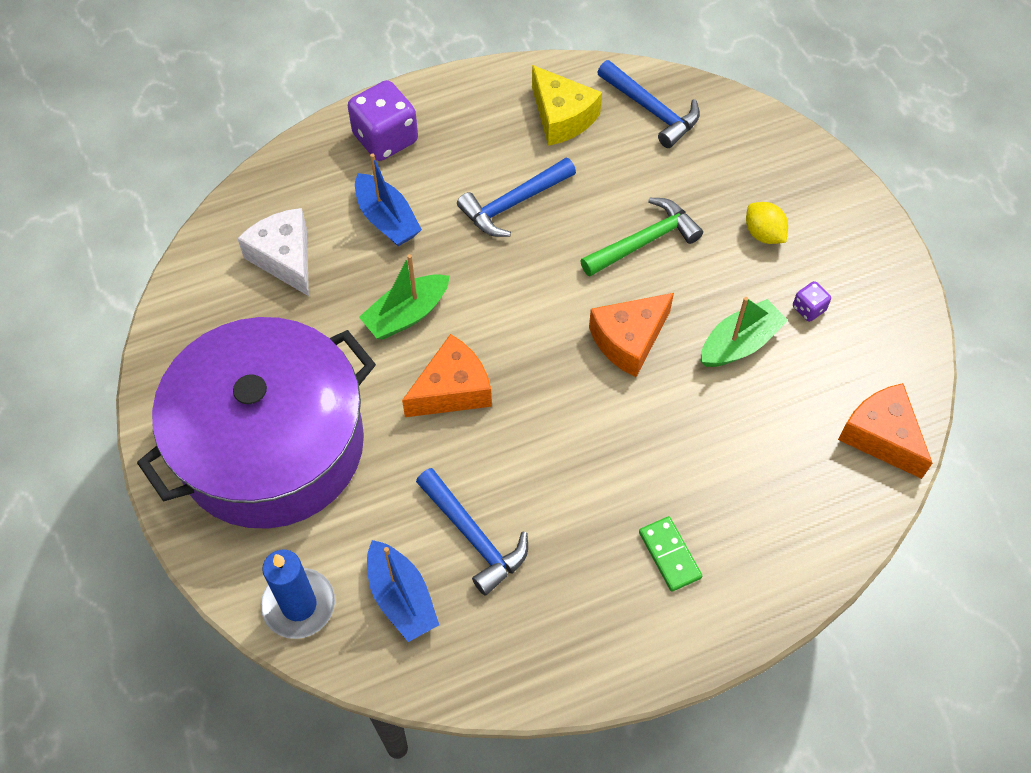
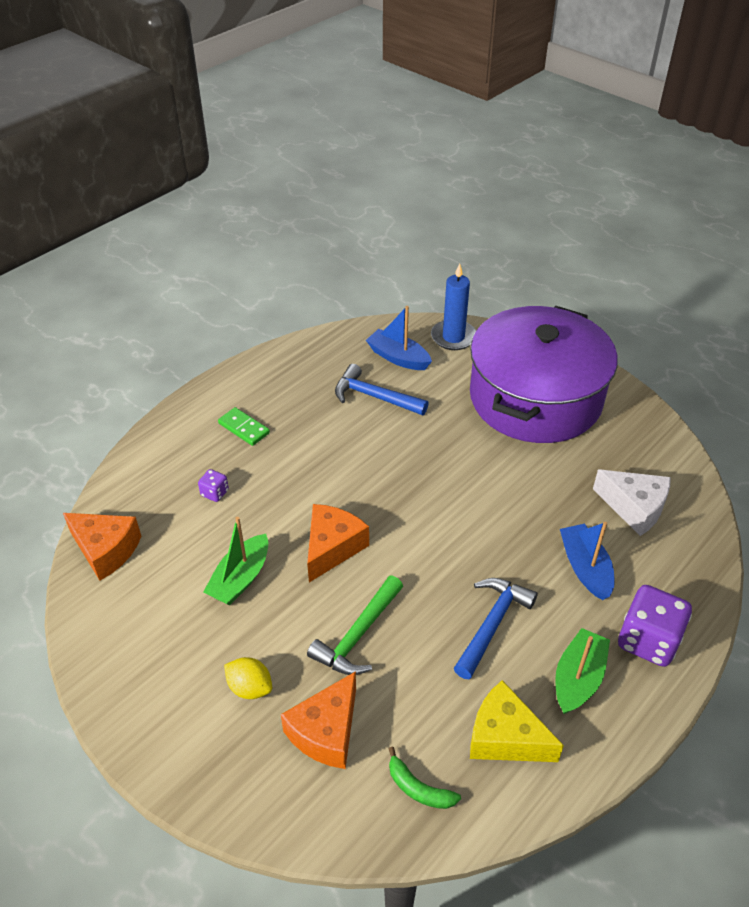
camera: 155 degrees right, 15 degrees down
(387, 219) = (585, 568): blue boat -> blue boat turned 45 degrees clockwise
(406, 314) = (512, 503): green boat -> green boat (578, 678)
(452, 389) = (443, 468): orange cheese -> orange cheese (326, 731)
(652, 110) = (418, 788): blue hammer -> green banana
(808, 309) = (188, 630): purple dice -> purple dice (215, 493)

